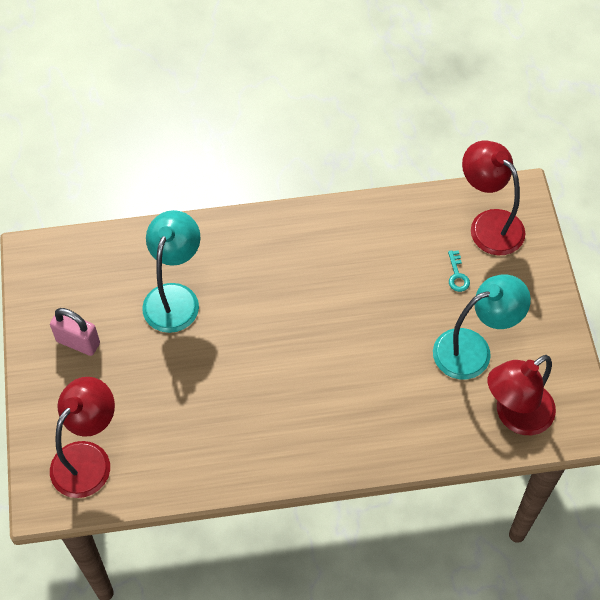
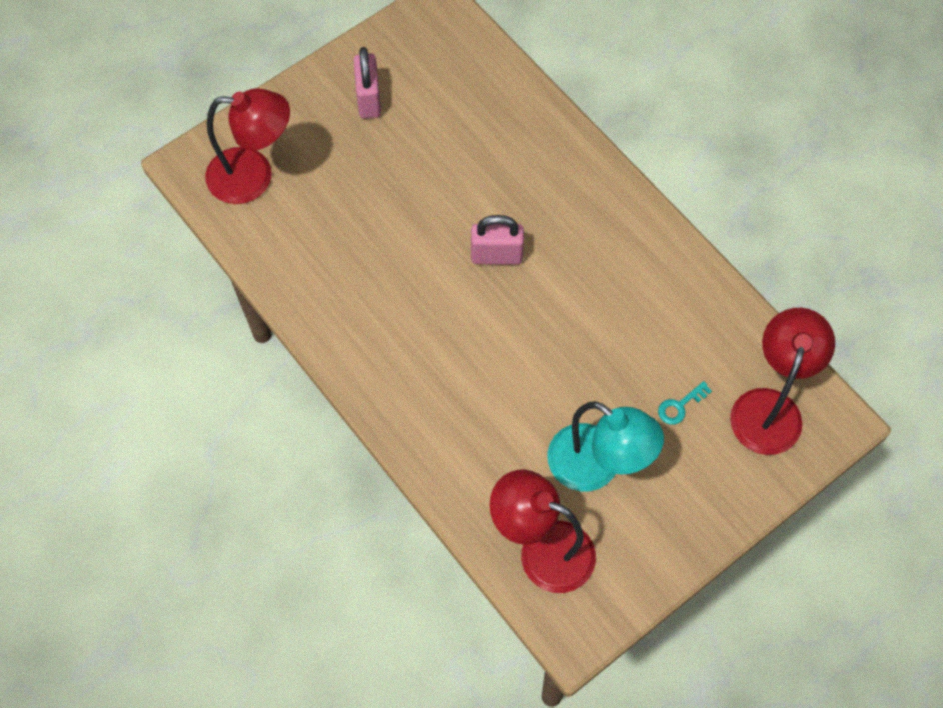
camera: 60 degrees right, 5 degrees up
(175, 297) = (472, 152): turquoise lamp -> none
(271, 325) = (496, 255): none -> pink padlock

